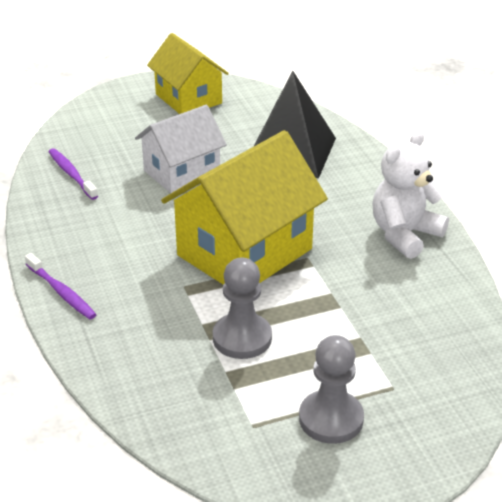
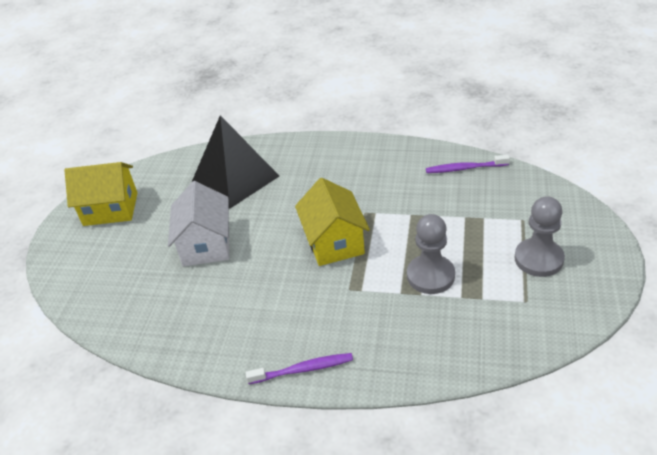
camera: 55 degrees left, 5 degrees up
(71, 174) = (144, 315): purple toothbrush -> purple toothbrush (465, 168)
(244, 252) = (334, 242): yellow house -> yellow house, size x0.63
(404, 234) = (374, 159): white teddy bear -> none

